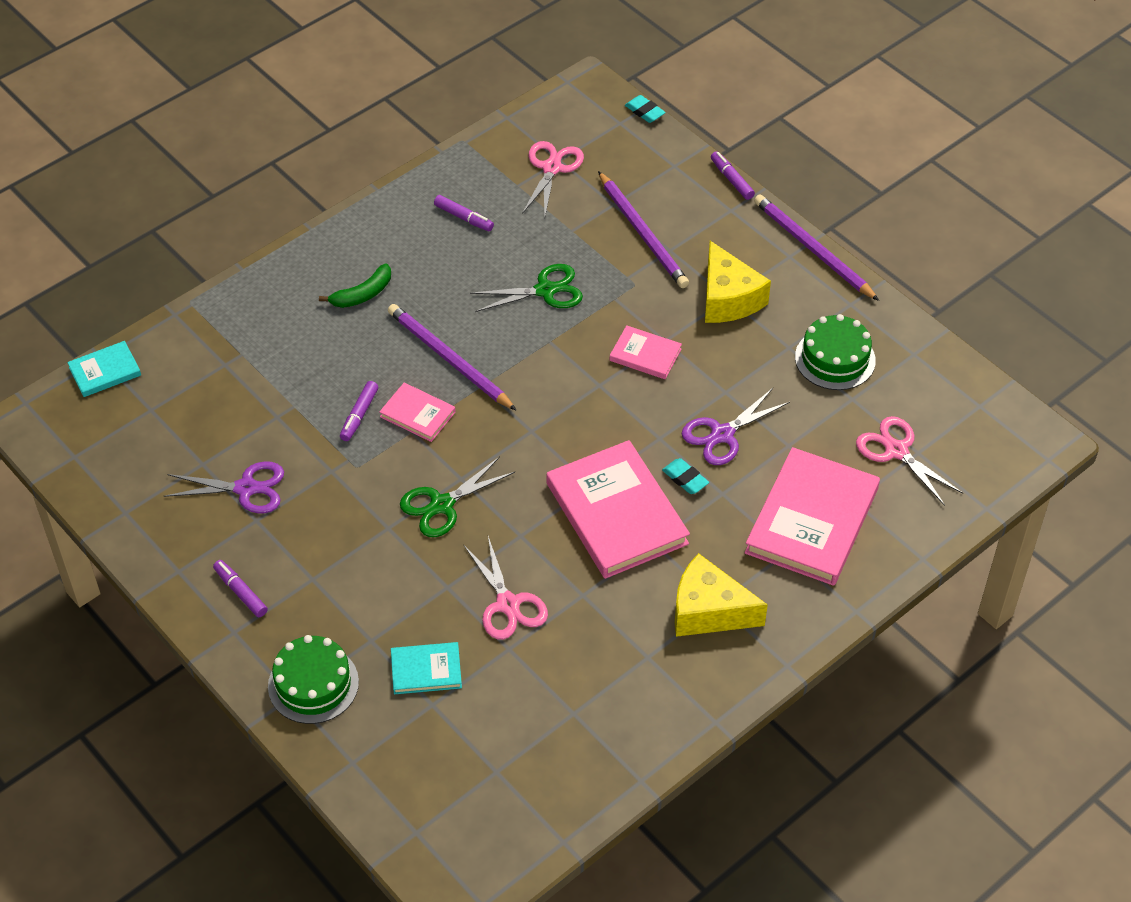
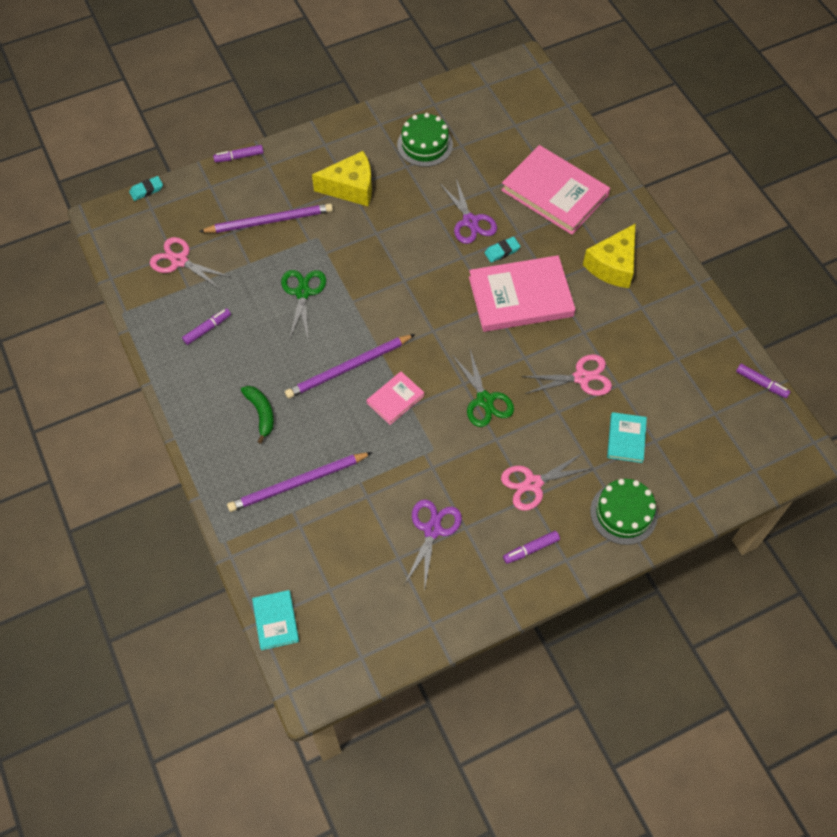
camera: 75 degrees left, 10 degrees up
(359, 415) = (384, 438): purple marker -> purple marker (761, 383)
(645, 355) = (385, 247): pink book -> none
(812, 249) = (323, 130): purple pencil -> purple pencil (297, 483)
(896, 451) = (511, 135): pink scissors -> pink scissors (533, 484)

